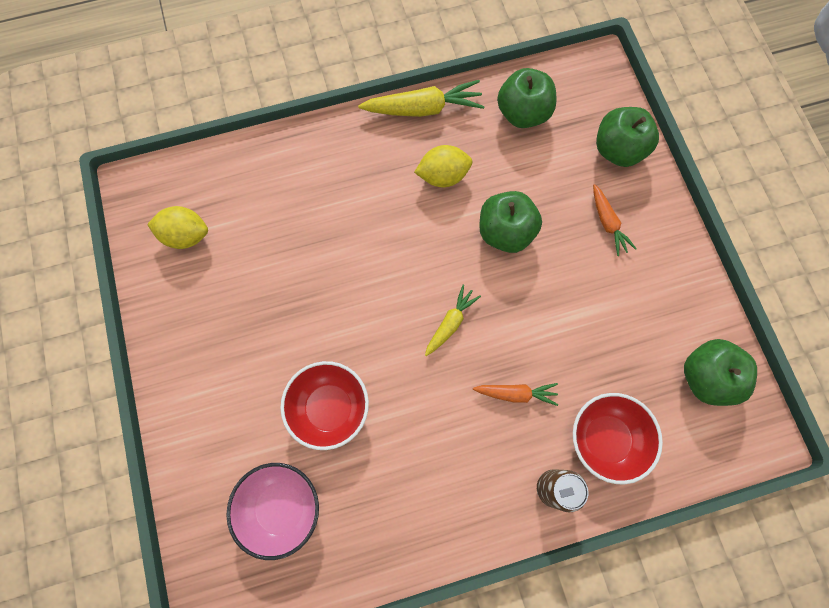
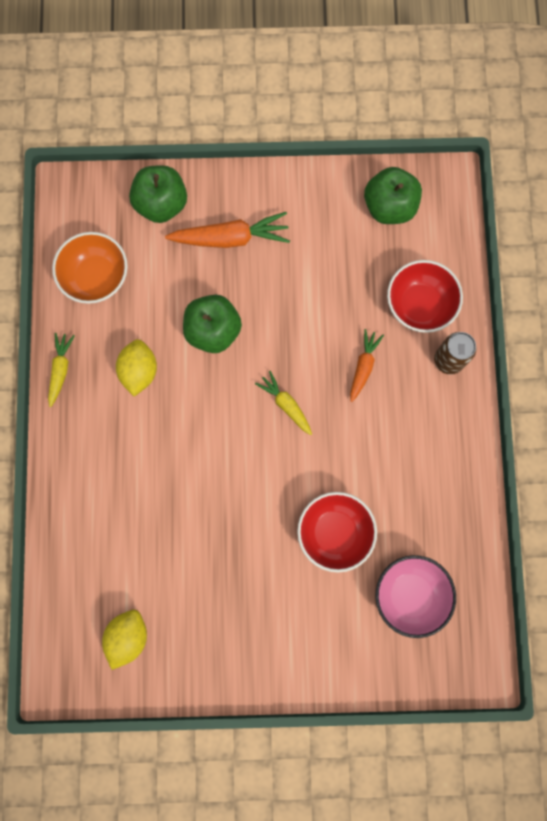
camera: 75 degrees left, 5 degrees up
(423, 108) = (60, 370): yellow carrot -> yellow carrot, size x0.60
(522, 113) = (96, 277): green apple -> orange bowl
(607, 223) = (231, 238): orange carrot -> orange carrot, size x1.67

